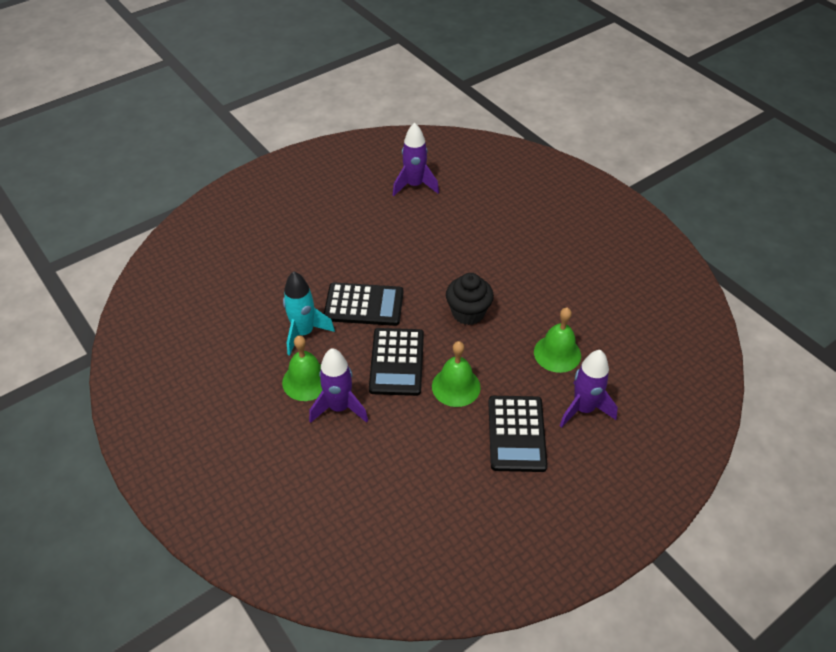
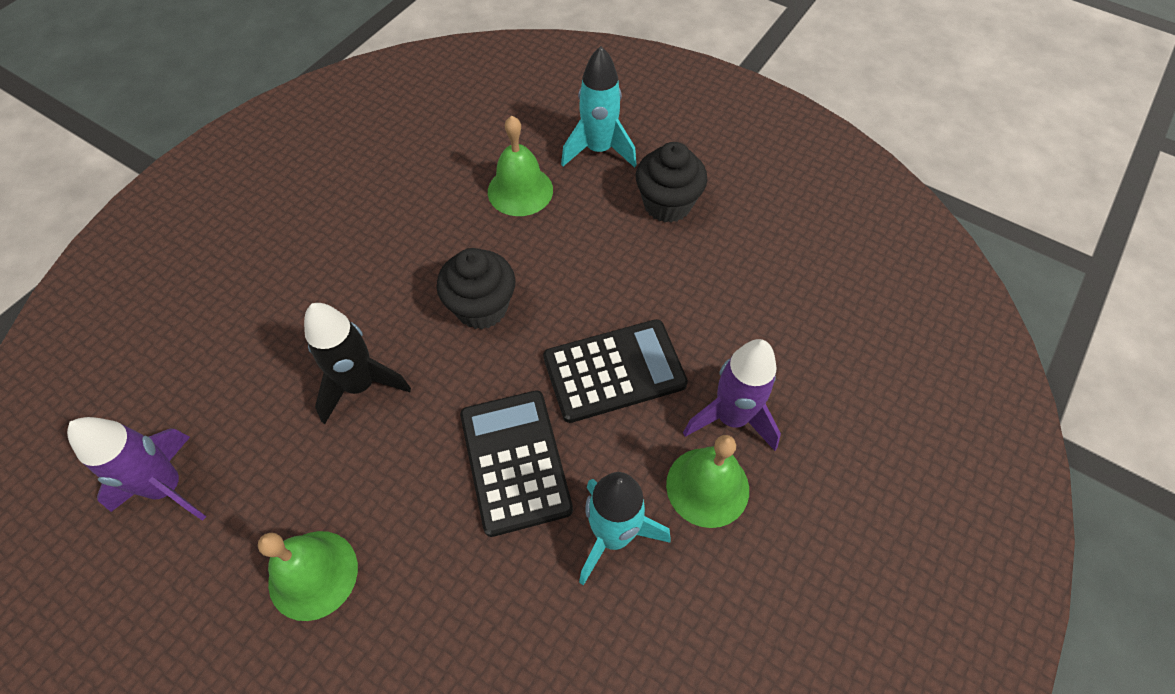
camera: 110 degrees left, 10 degrees up
(439, 254) = (360, 385): none -> black rocket
(456, 386) = (625, 285): green bell -> green bell (313, 574)
(516, 434) = (667, 204): black calculator -> black cupcake
(583, 409) = (598, 150): purple rocket -> turquoise rocket

